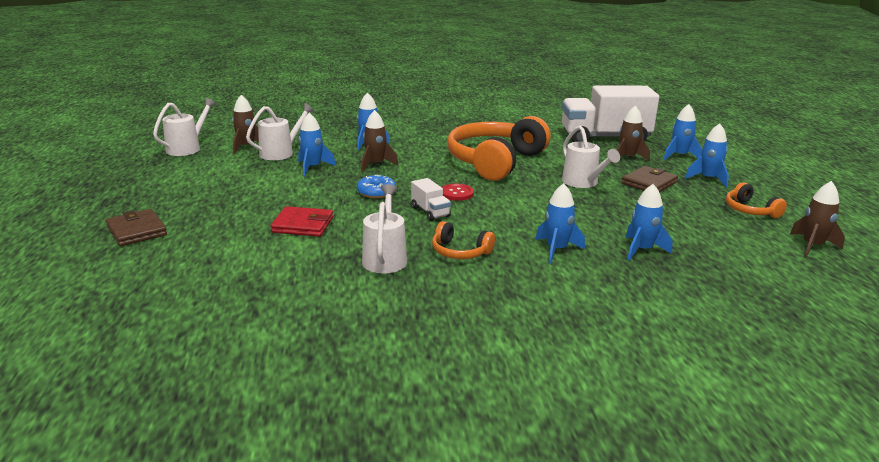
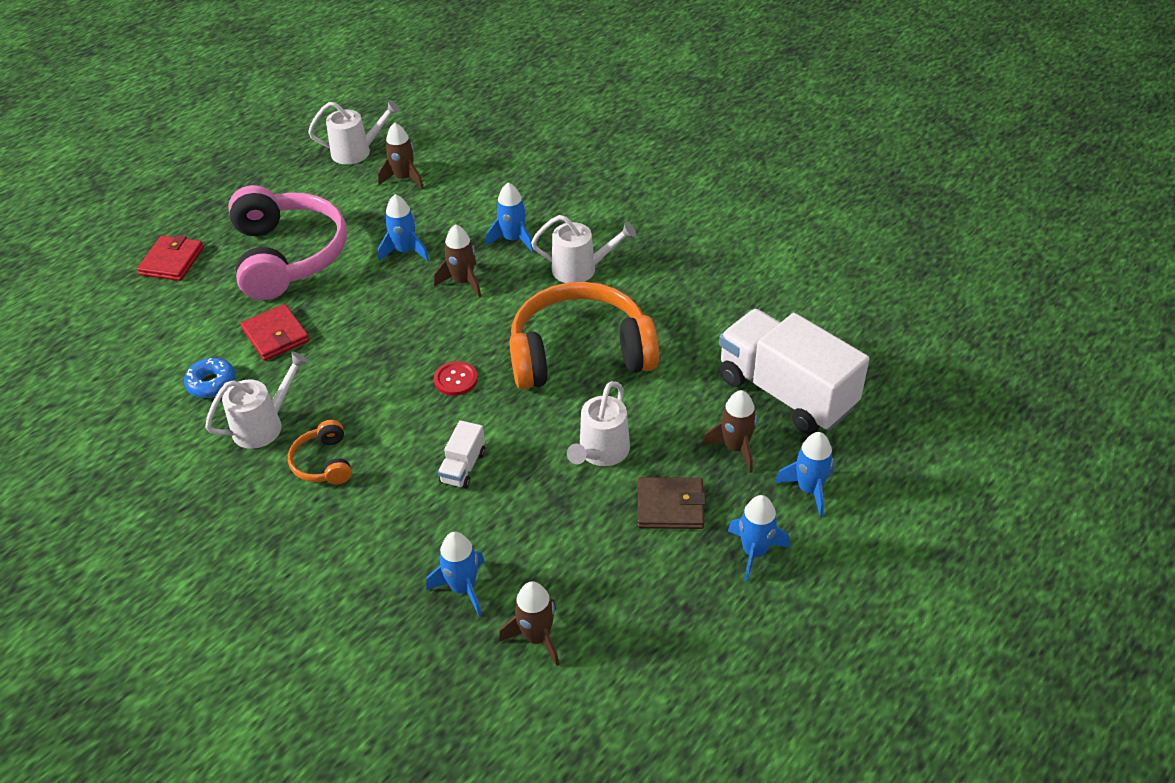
camera: 50 degrees right, 20 degrees up
(136, 231) = (172, 261): brown wallet -> red wallet
(233, 196) = (288, 256): none -> pink headphones
(281, 153) = (416, 207): white watering can -> white watering can (581, 269)
(376, 192) = (395, 328): blue donut -> blue donut (211, 383)
(430, 212) = (390, 390): white truck -> white truck (463, 467)
(556, 250) = (396, 524): blue rocket -> none
(750, 210) = (687, 633): orange headphones -> none
(812, 246) = (633, 732): brown rocket -> brown rocket (537, 637)

